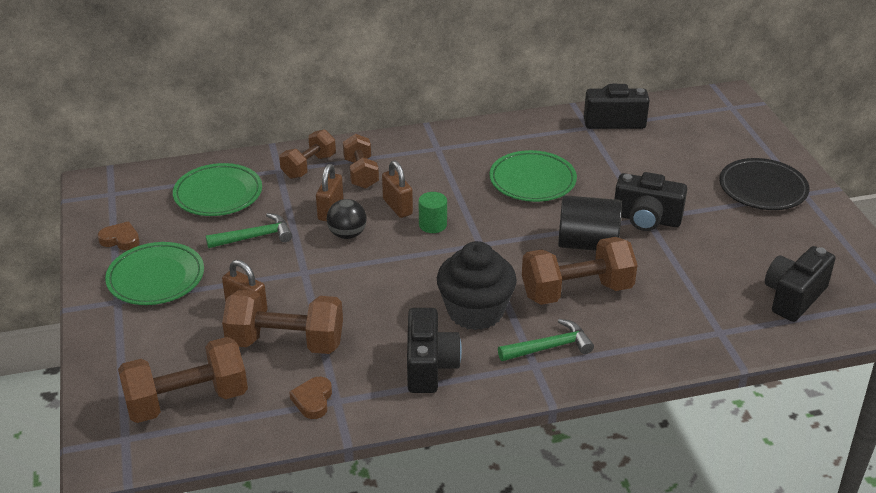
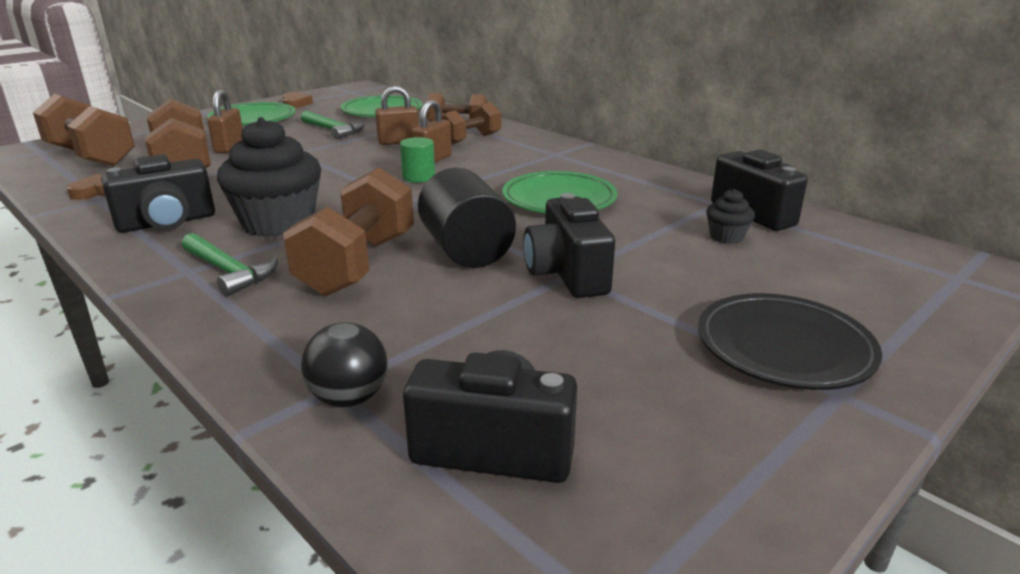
camera: 60 degrees right, 10 degrees down
(347, 234) = (367, 153): black ball -> black ball (349, 398)
(576, 291) = (358, 264): brown dumbbell -> brown dumbbell turned 60 degrees clockwise
(638, 147) = (726, 236): none -> black cupcake

